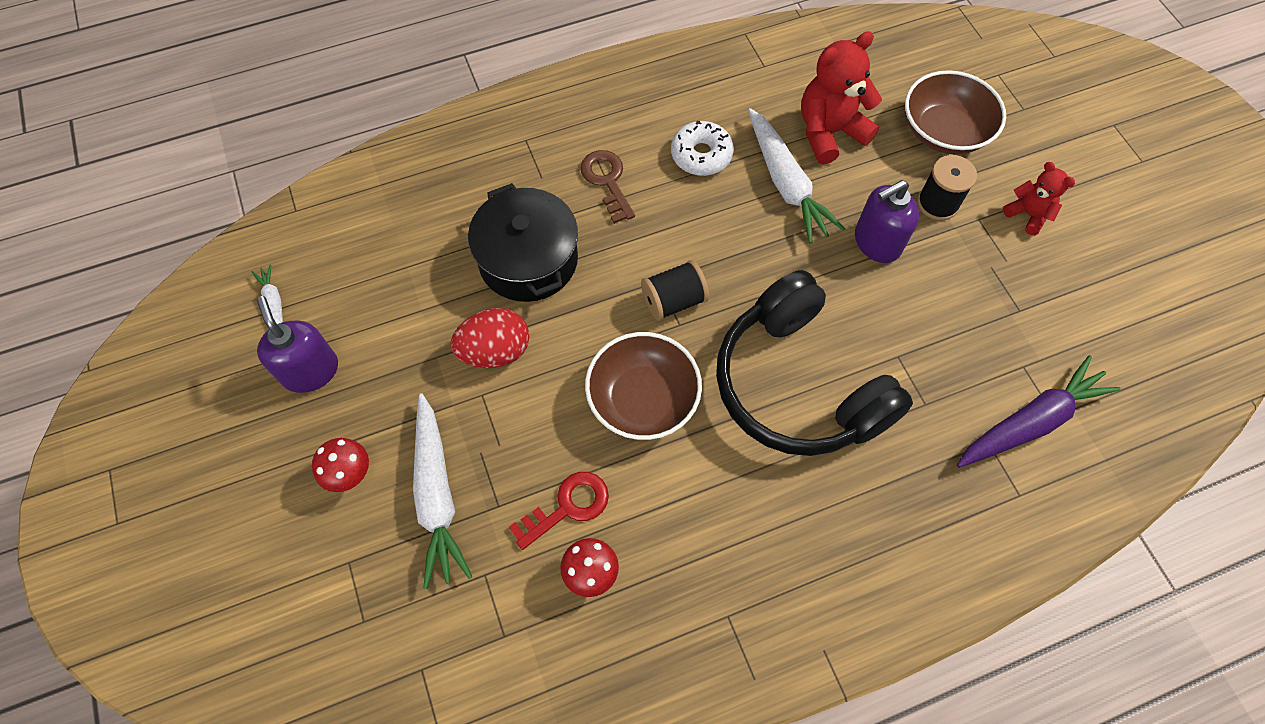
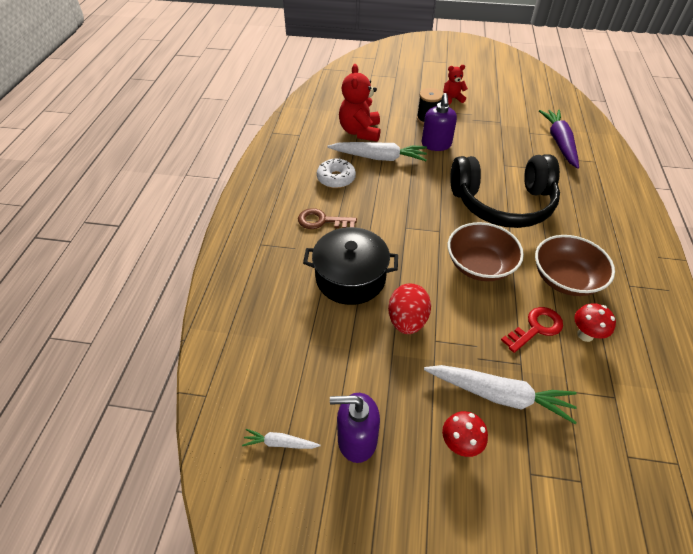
camera: 60 degrees left, 15 degrees down
(568, 507) = (536, 328): red key -> red key turned 60 degrees clockwise
(673, 301) = (423, 227): black spool -> none
(944, 131) = (389, 101): brown bowl -> brown bowl (565, 279)

